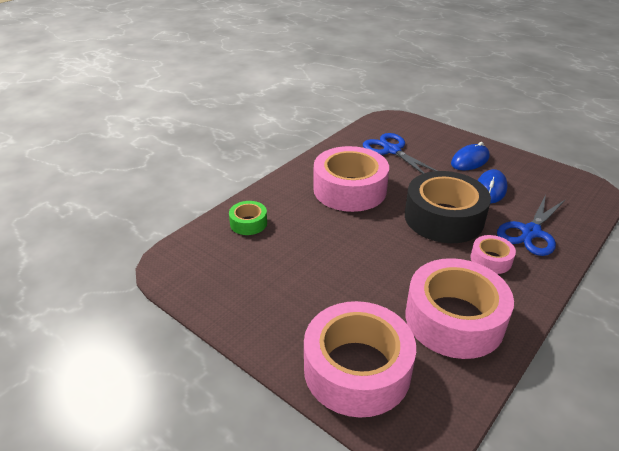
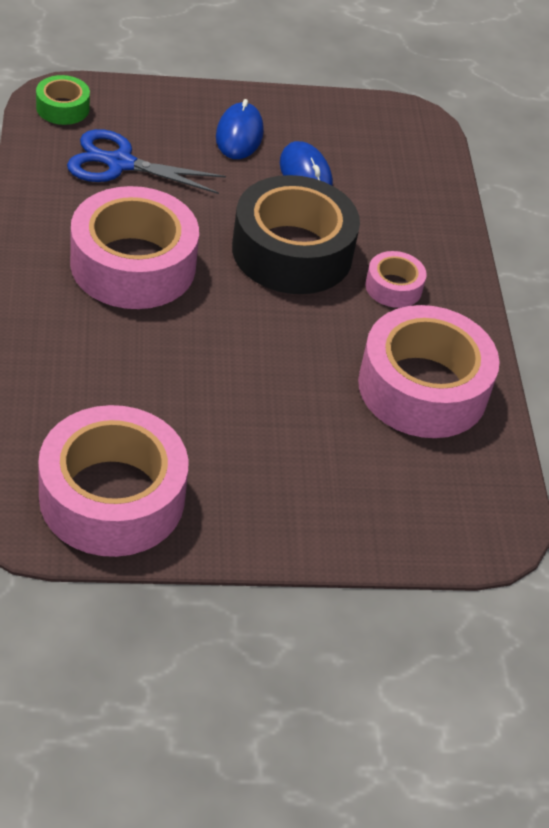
camera: 50 degrees left, 10 degrees up
(248, 223) = (56, 394): green tape -> green tape (62, 108)
(357, 369) = (386, 506): pink tape -> pink tape (112, 497)
(531, 232) = (402, 223): blue scissors -> none

